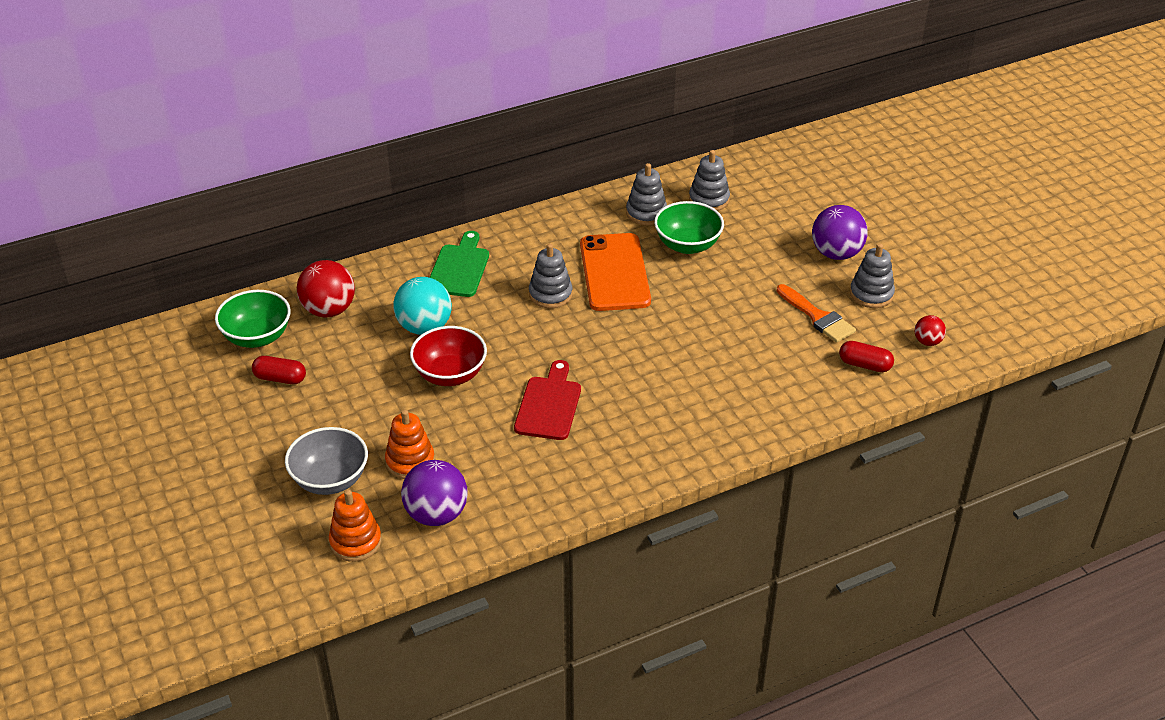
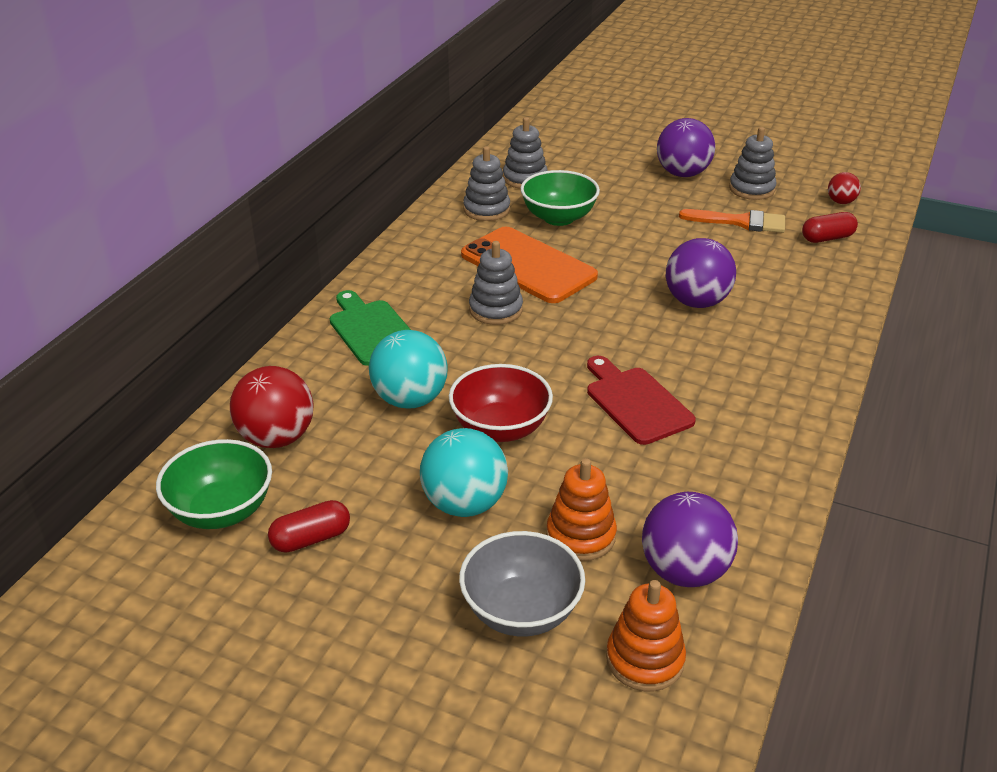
camera: 40 degrees left, 5 degrees down
(375, 406) = (464, 504): none -> turquoise ball
(689, 360) = (696, 302): none -> purple ball

